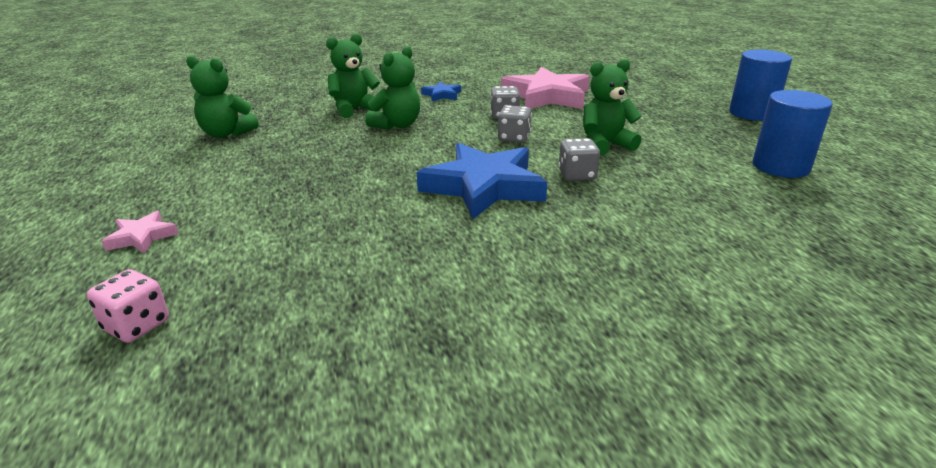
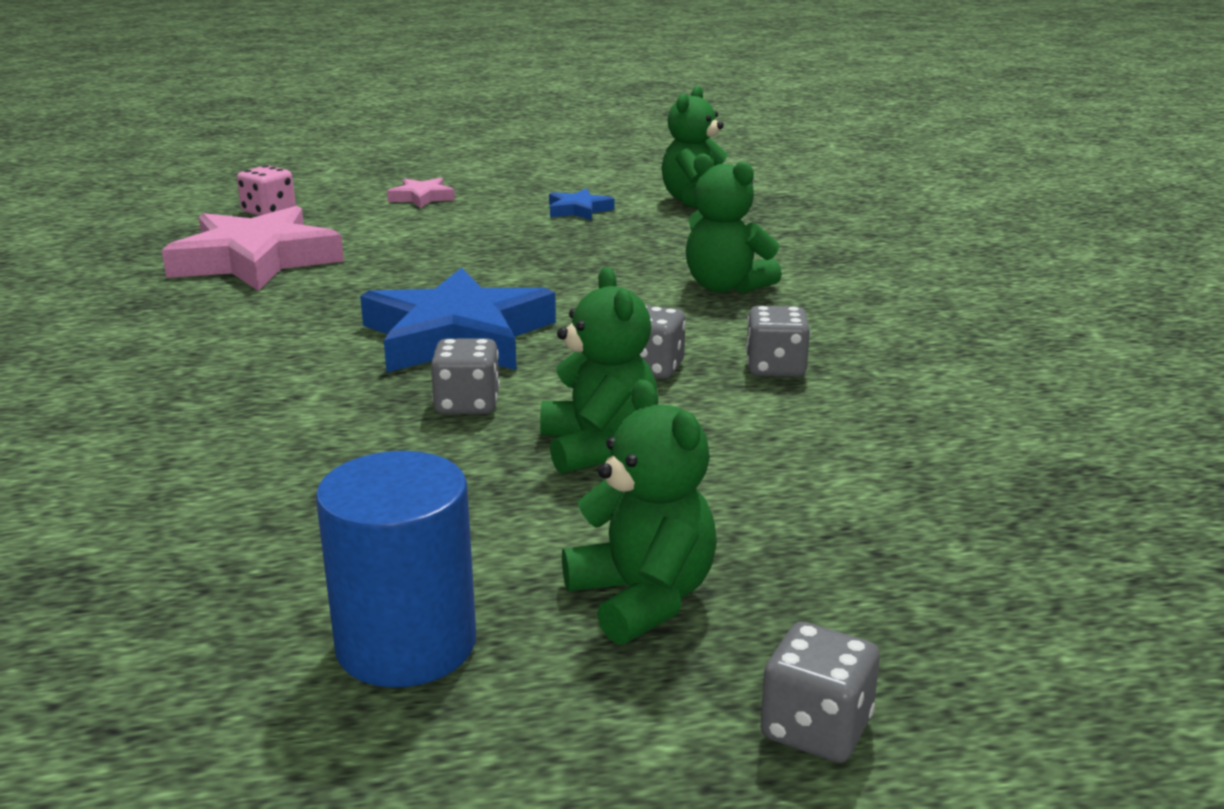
camera: 95 degrees right, 5 degrees down
(354, 109) = (803, 260): green teddy bear -> green teddy bear (642, 598)
(442, 95) = (901, 320): blue star -> blue star (578, 210)
(547, 96) = (919, 421): pink star -> pink star (255, 260)
(752, 113) = (816, 729): blue cylinder -> grey dice

